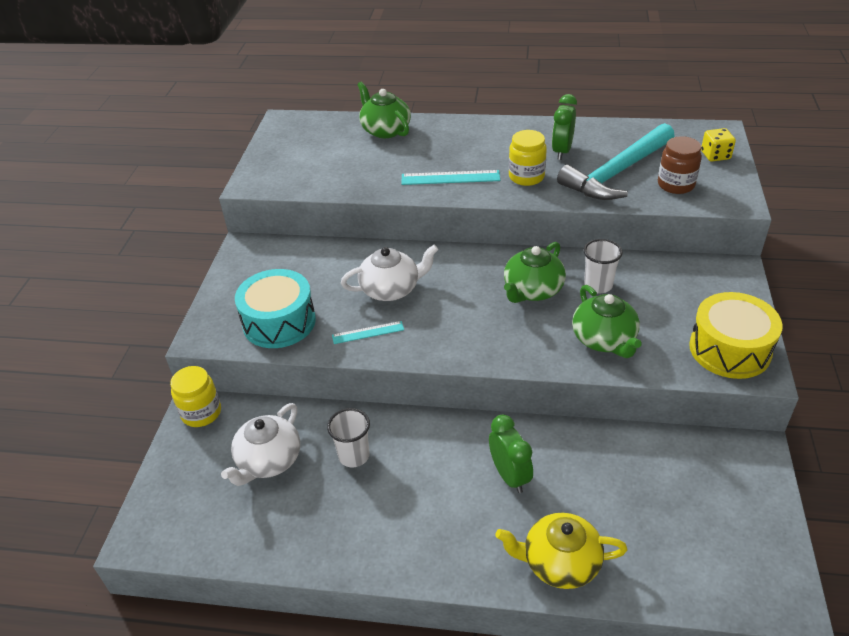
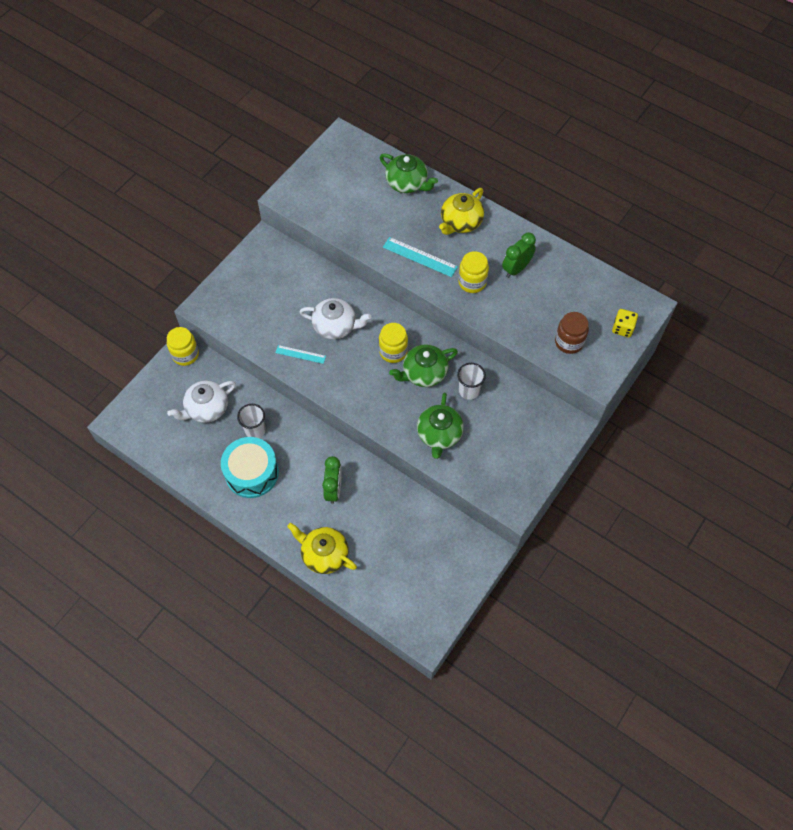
camera: 25 degrees right, 20 degrees up
(279, 322) = (252, 318): turquoise drum -> turquoise drum (252, 473)
(385, 130) = (407, 183): green teapot -> green teapot turned 135 degrees clockwise
(469, 138) = (460, 222): none -> yellow teapot
(479, 285) = (393, 351): none -> yellow jar
(616, 173) = (537, 310): turquoise hammer -> none
(730, 349) = (510, 482): yellow drum -> none

